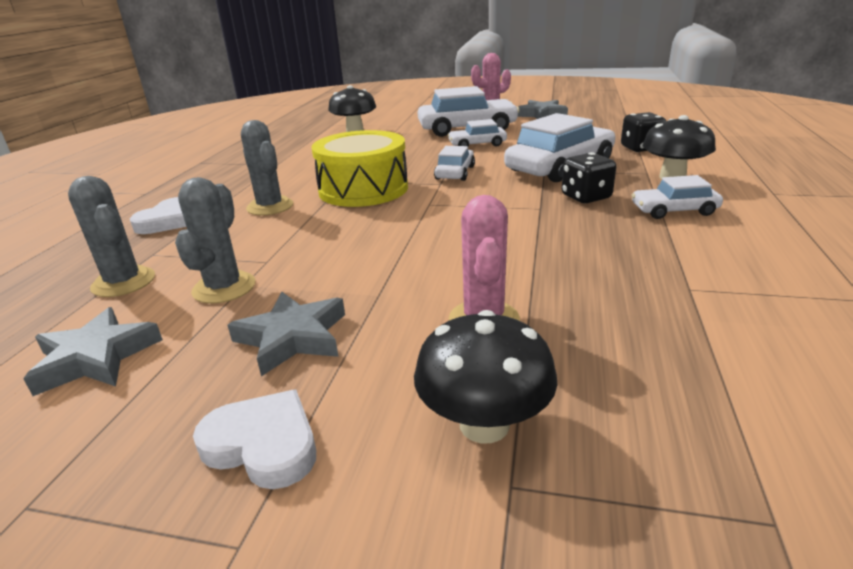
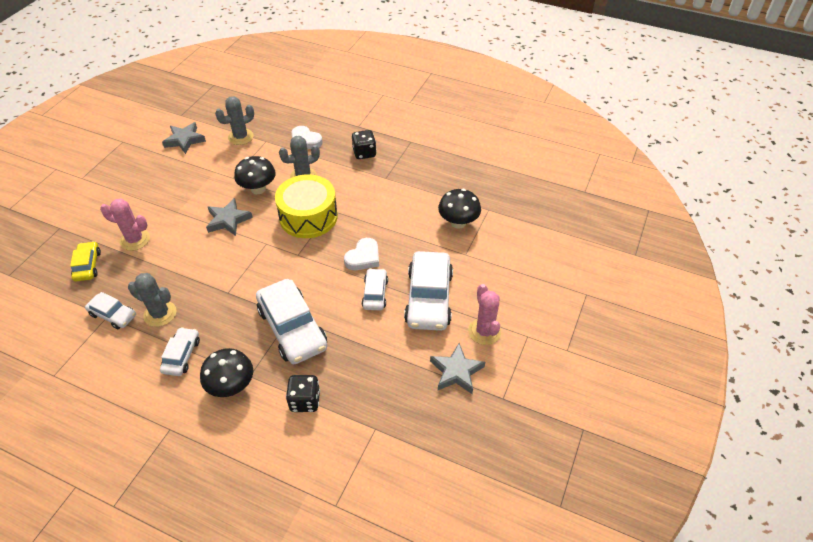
camera: 100 degrees right, 20 degrees up
(224, 288) = (215, 166): grey cactus -> grey cactus (160, 314)
(263, 444) = (112, 180): white heart -> white heart (363, 257)
(293, 337) = (162, 186): grey star -> grey star (228, 220)
(455, 173) = (313, 266): white car -> white car (113, 315)
(484, 424) = (83, 227): black mushroom -> black mushroom (258, 189)
(586, 197) = (229, 320): black dice -> black dice (364, 153)
(601, 360) = (88, 265): none -> yellow car

